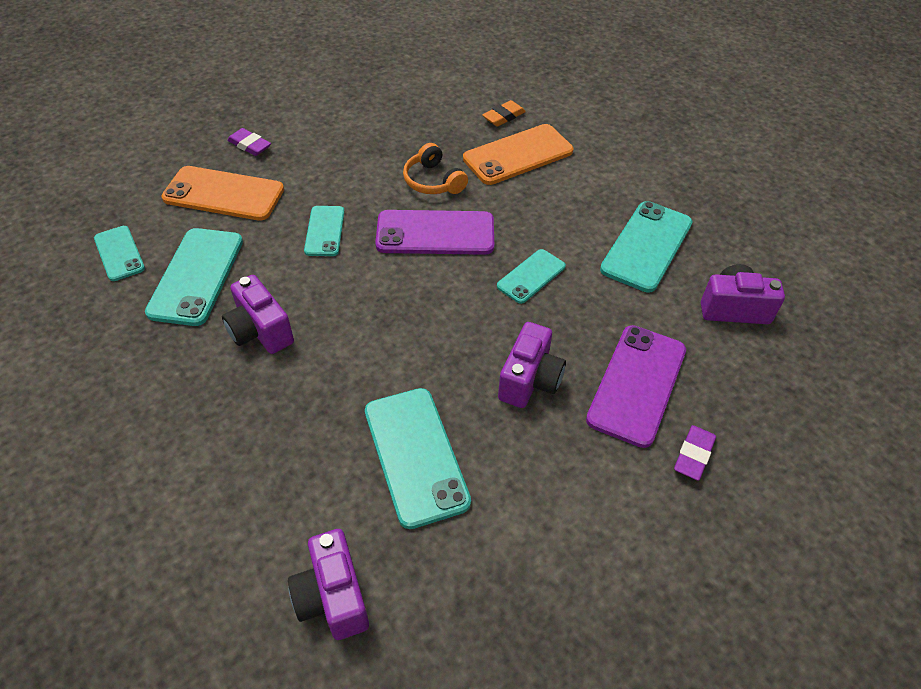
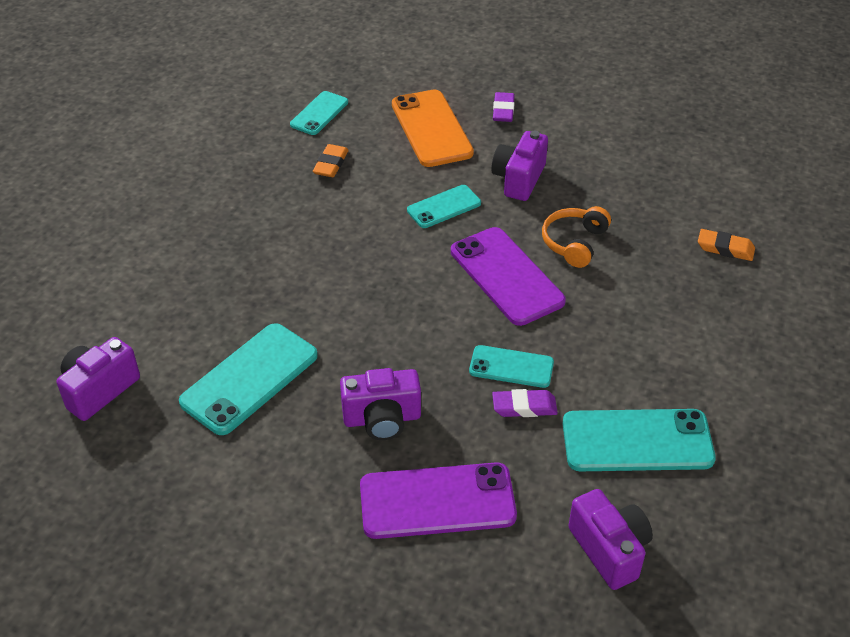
camera: 60 degrees right, 5 degrees down
(196, 276) = (331, 164): turquoise phone -> orange eraser
(260, 331) = (305, 228): purple camera -> purple camera (519, 179)
(518, 155) = (676, 285): orange phone -> none
(693, 455) = (383, 577): purple eraser -> purple eraser (524, 407)

